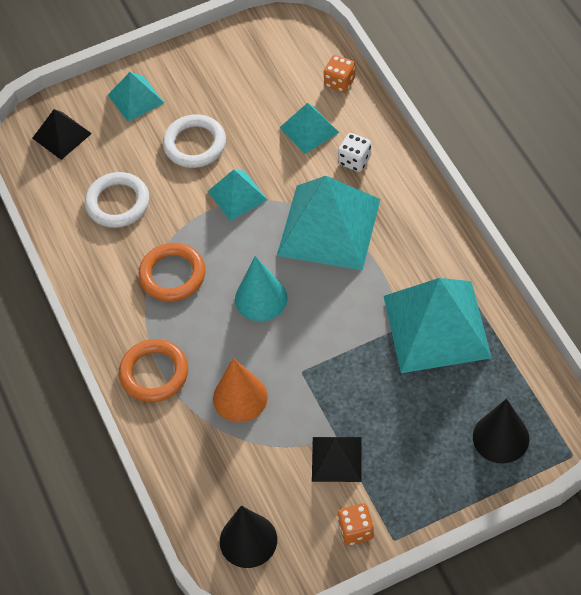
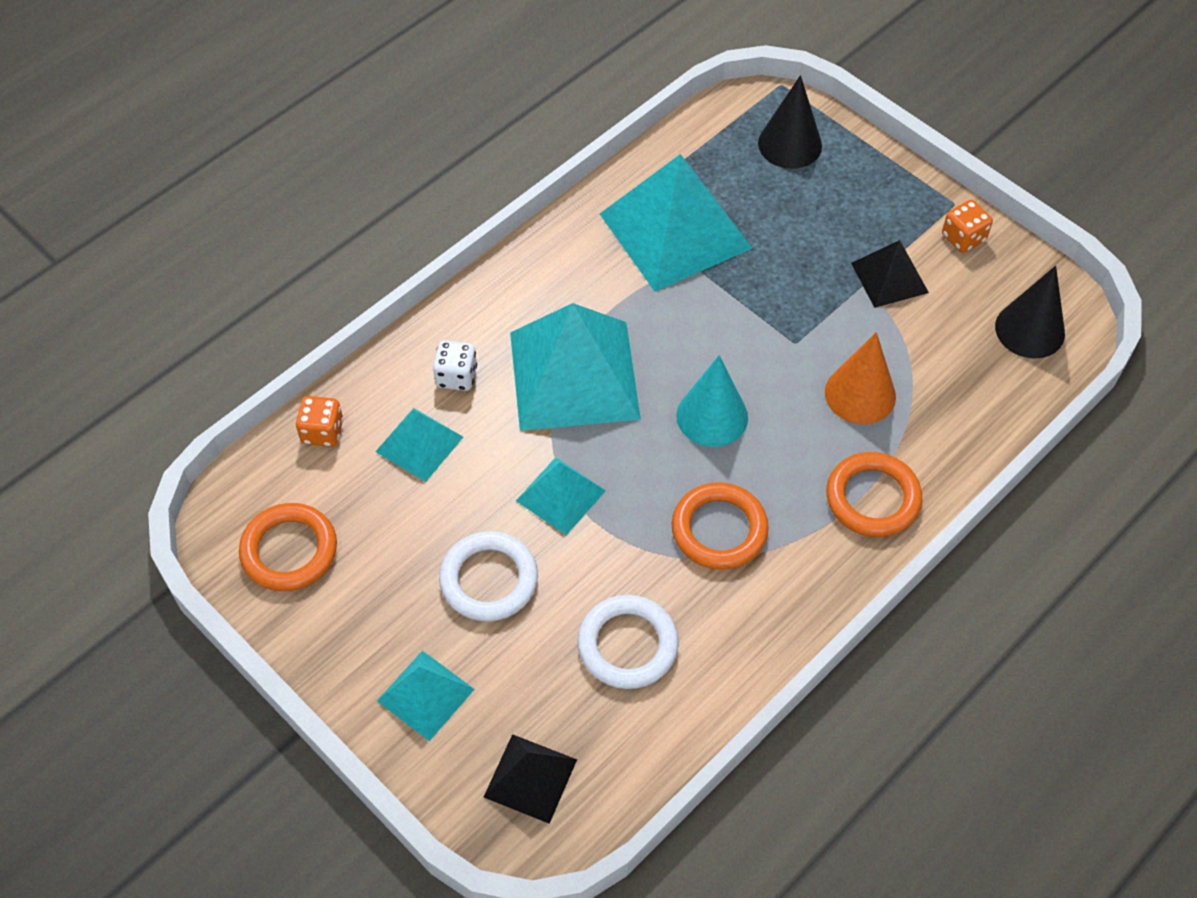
camera: 115 degrees left, 0 degrees up
(260, 52) = (289, 551): none -> orange ring

